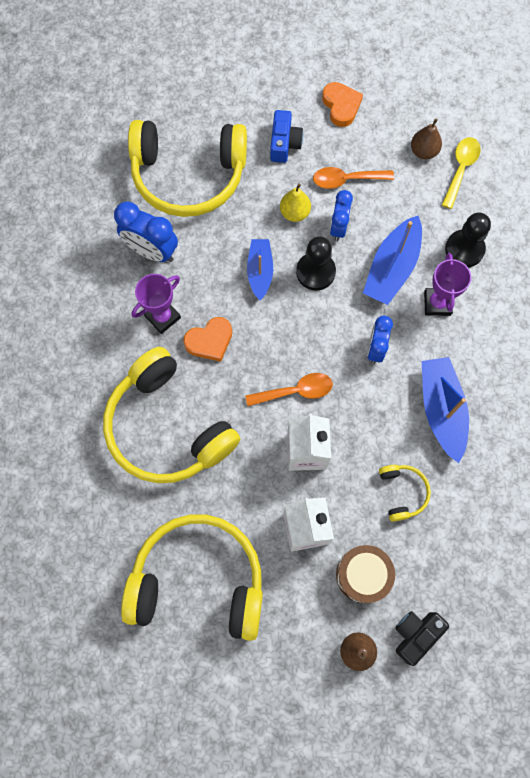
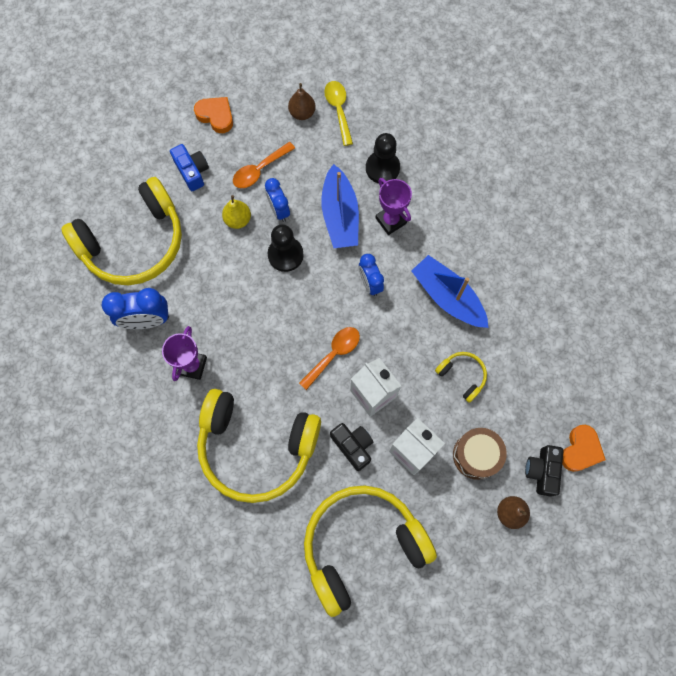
camera: 35 degrees left, 0 degrees up
(210, 341) = (242, 360): orange heart -> orange heart (580, 450)
(254, 486) = (353, 446): none -> black camera
(260, 271) = (243, 281): blue boat -> none

